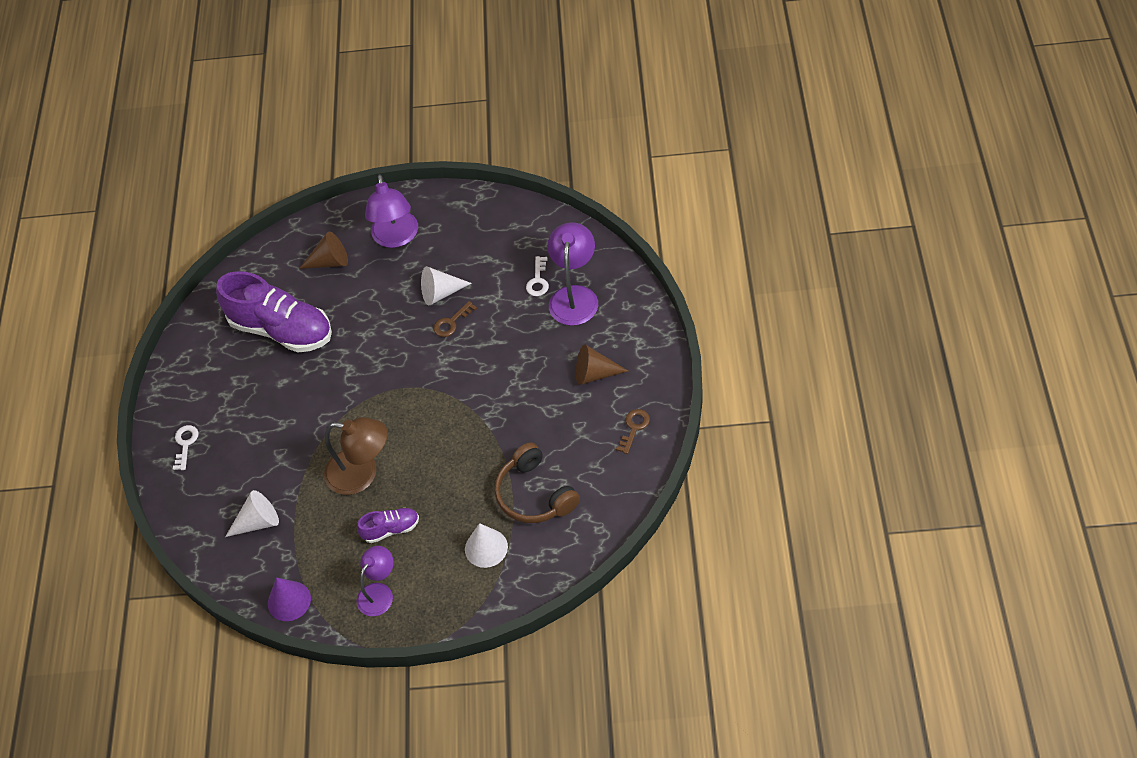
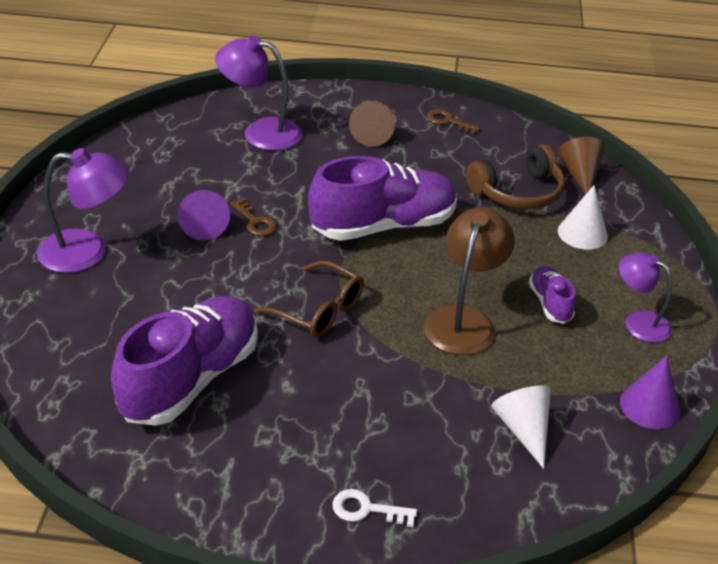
camera: 90 degrees left, 15 degrees down
(330, 261) = (90, 318): brown cone -> brown cone (579, 175)
(358, 383) = (319, 310): none -> brown glasses
(441, 293) = (204, 225): white cone -> purple cone
(464, 405) = (383, 226): none -> purple shoe
(538, 280) = (225, 152): white key -> none

